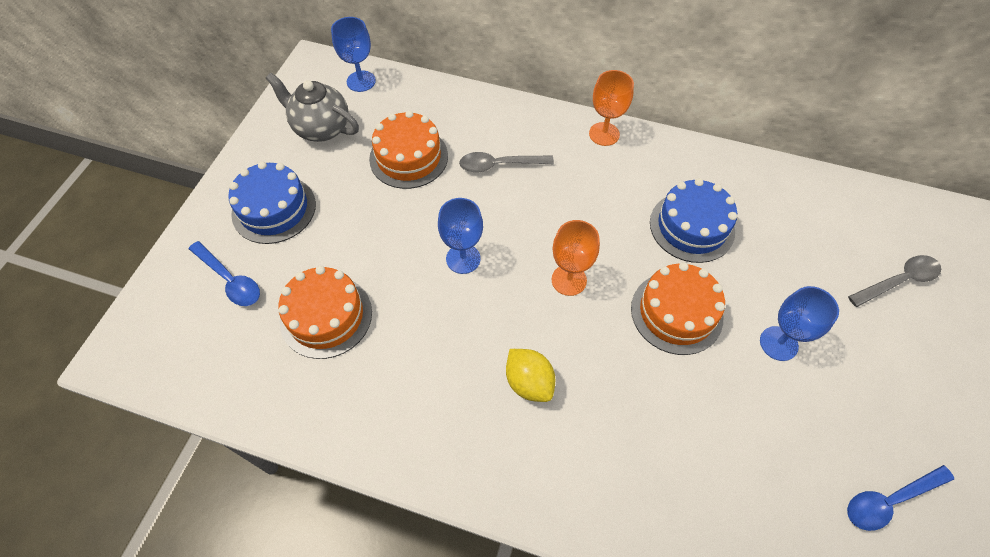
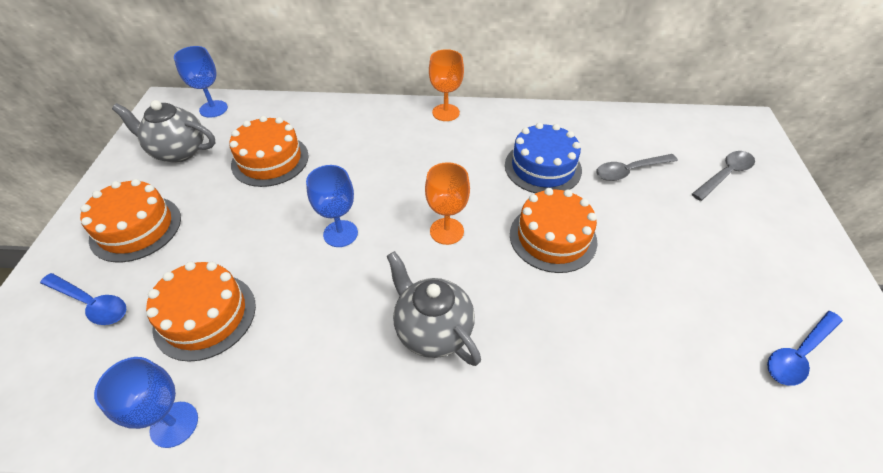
camera: 15 degrees left, 10 degrees down
(274, 209) = (136, 228): blue cake -> orange cake
(499, 165) = (358, 151): grey spoon -> grey spoon (629, 171)
(529, 382) = (432, 330): yellow lemon -> grey teapot
(778, 343) = (650, 243): blue goblet -> blue goblet (174, 424)

